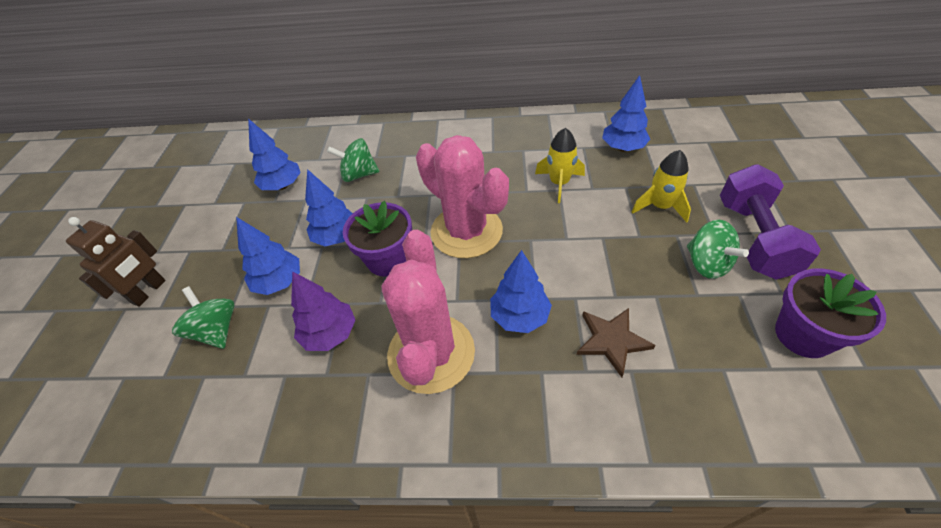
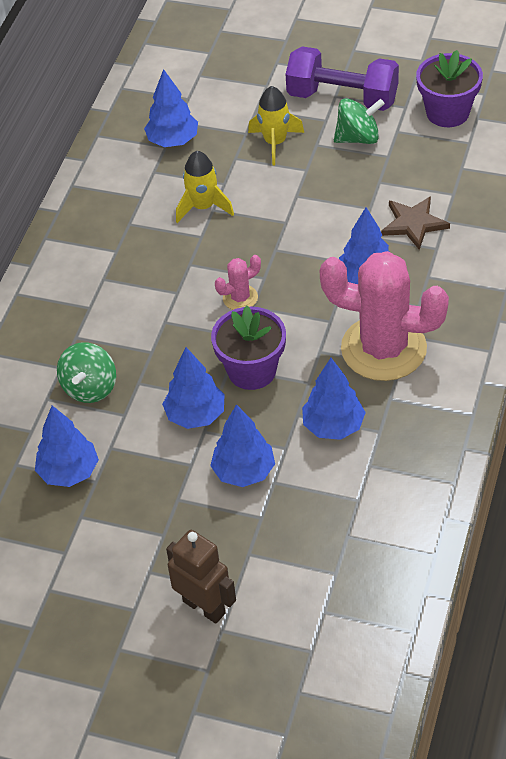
camera: 75 degrees left, 0 degrees up
(216, 330) = (291, 529): green spinning top -> none
(330, 334) = (333, 426): purple tree -> blue tree
(466, 231) = (240, 298): pink cactus -> pink cactus, size x0.43

